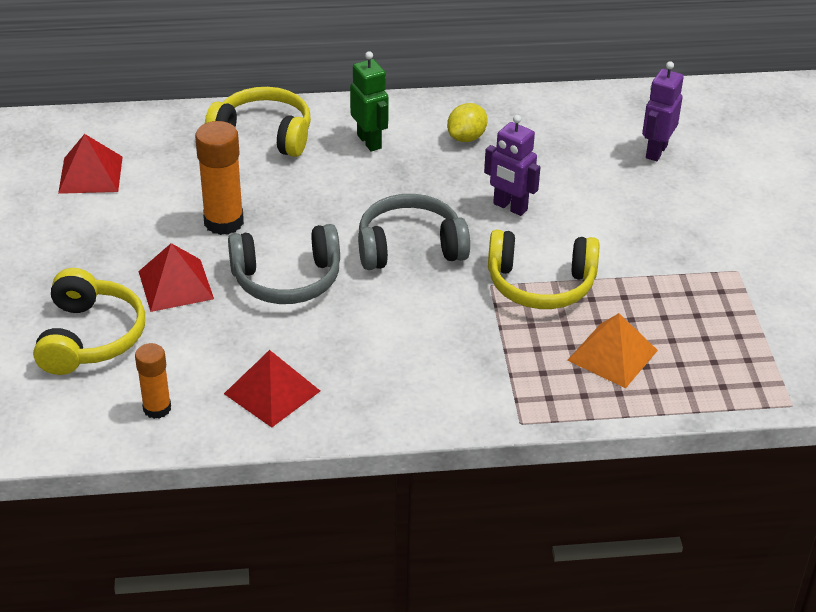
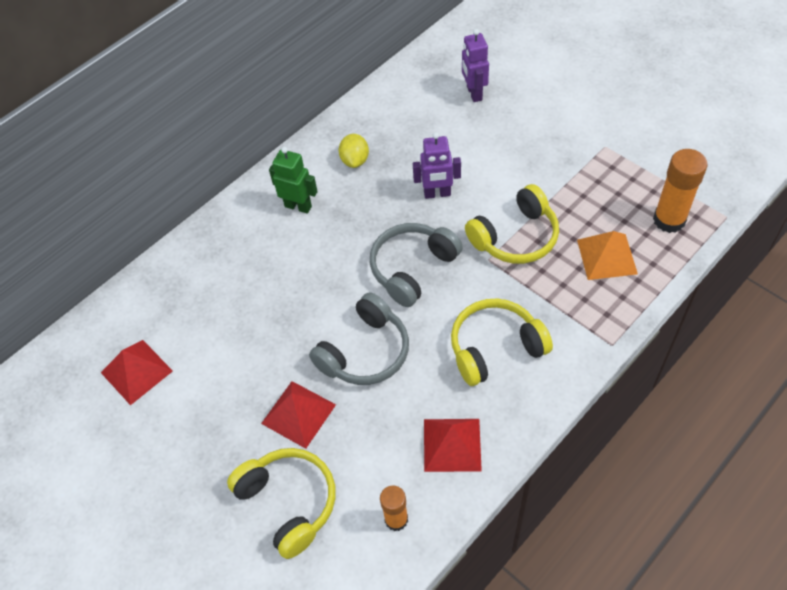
camera: 35 degrees left, 15 degrees up
(224, 222) = (274, 339): orange glue stick -> orange glue stick (669, 220)
(263, 135) = (222, 251): yellow headphones -> yellow headphones (495, 348)

